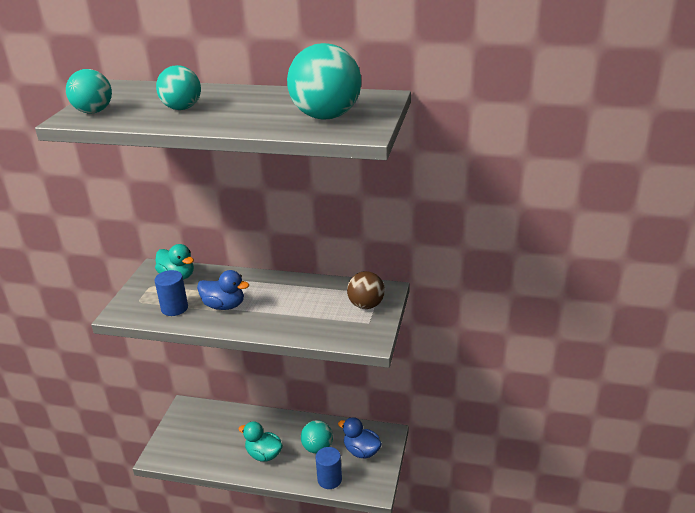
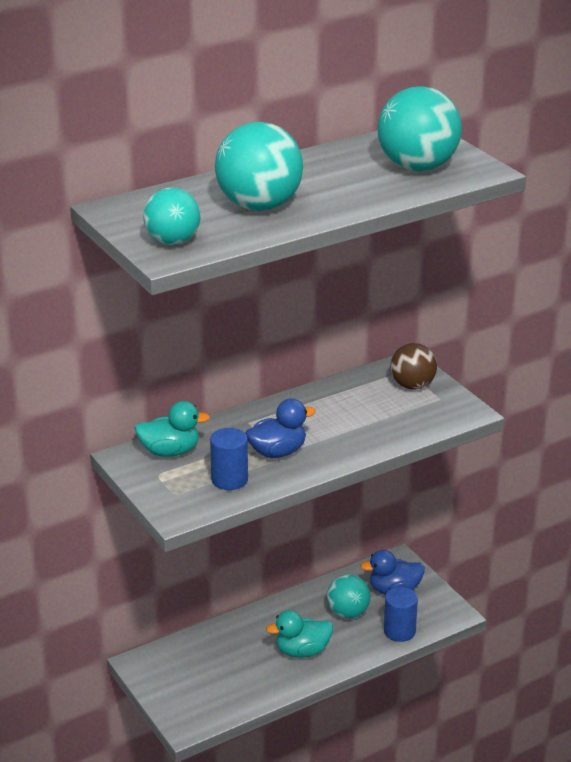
camera: 45 degrees left, 0 degrees up
(182, 108) = (259, 206): turquoise ball -> turquoise ball, size x1.60

